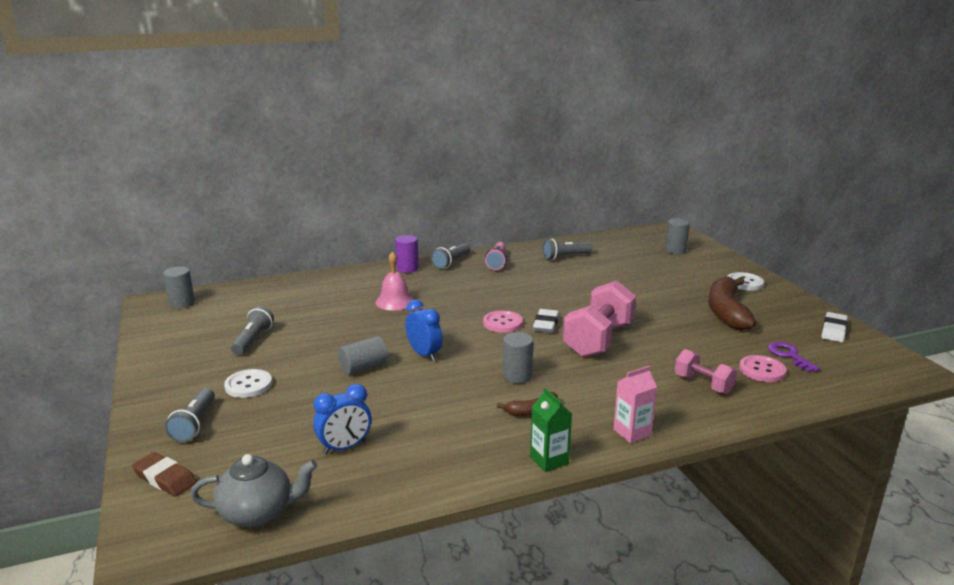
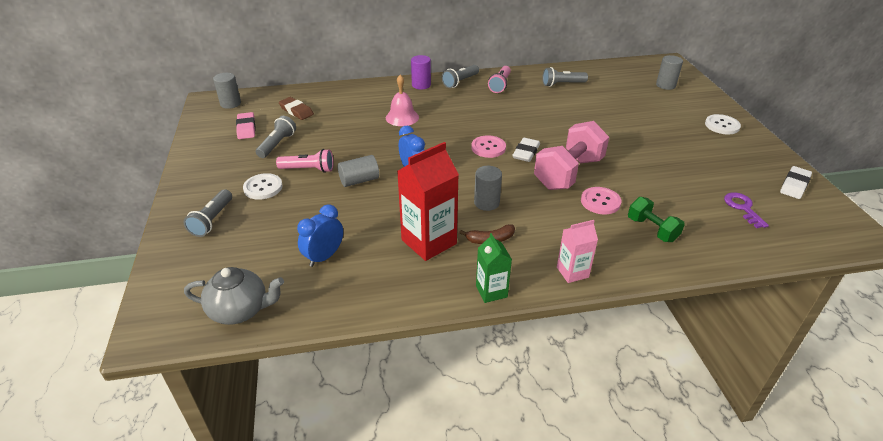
camera: 10 degrees right, 15 degrees up
(165, 478) = (177, 268): brown eraser -> brown eraser (296, 111)
(209, 327) = (246, 128): none -> pink eraser
(299, 362) = (308, 169): none -> pink flashlight
(344, 447) = (324, 257): blue clock -> blue clock turned 150 degrees clockwise
(463, 420) = (429, 242): none -> red carton
(703, 384) = (652, 229): pink dumbbell -> green dumbbell
(726, 312) = (696, 155): brown banana -> none
(762, 370) = (712, 221): pink button -> pink button (600, 202)

